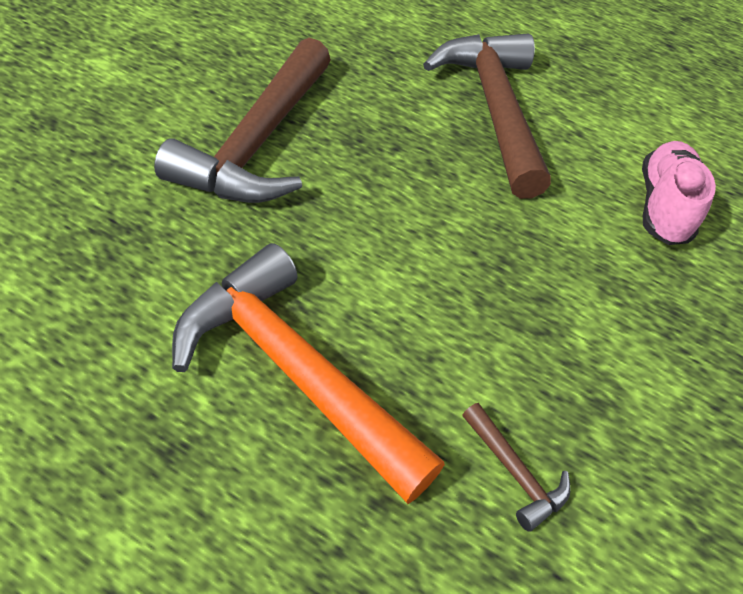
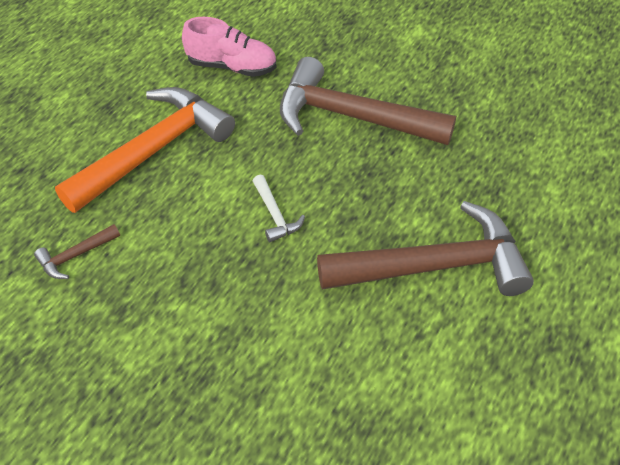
camera: 95 degrees right, 0 degrees up
(428, 230) = (275, 215): none -> white hammer
(663, 207) = (326, 394): pink shoe -> pink shoe (232, 66)

